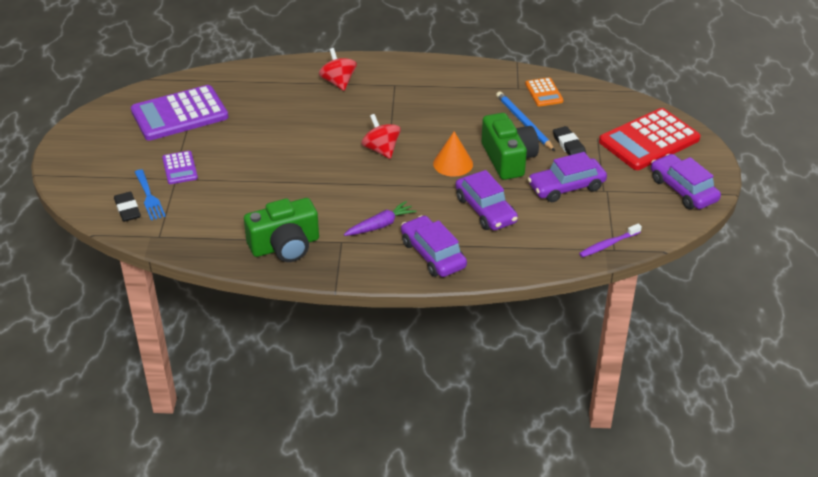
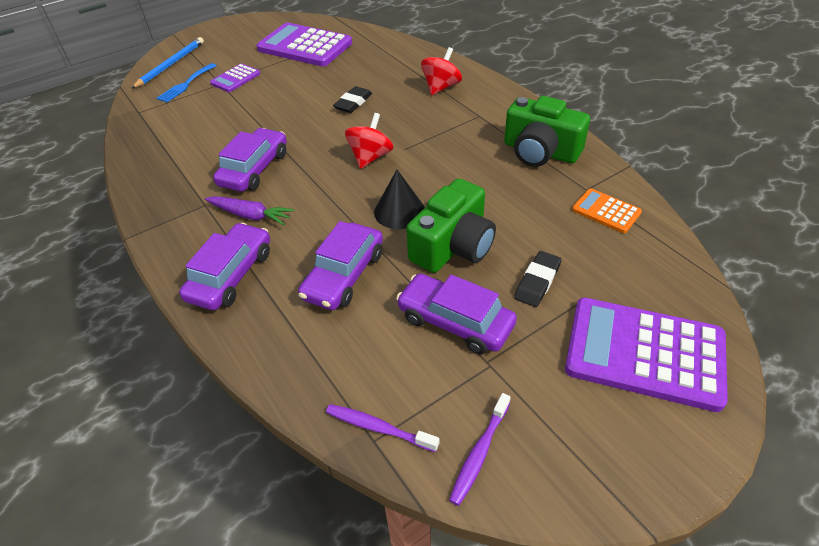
camera: 55 degrees right, 5 degrees up
(127, 209) = (162, 84): black eraser -> black eraser (353, 103)
(285, 246) = (173, 176): green camera -> green camera (540, 152)
(453, 163) = (399, 211): orange cone -> black cone
(524, 123) = (531, 225): blue pencil -> blue pencil (170, 65)
(544, 93) = (606, 211): orange calculator -> orange calculator turned 90 degrees clockwise
(649, 140) = (644, 353): red calculator -> purple calculator
(653, 220) = (479, 453): none -> purple toothbrush
(683, 189) = (585, 454): purple car -> purple car (254, 169)

